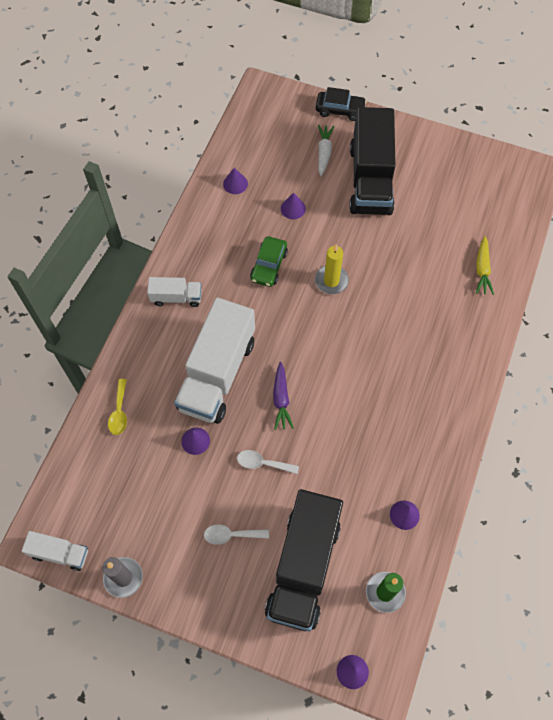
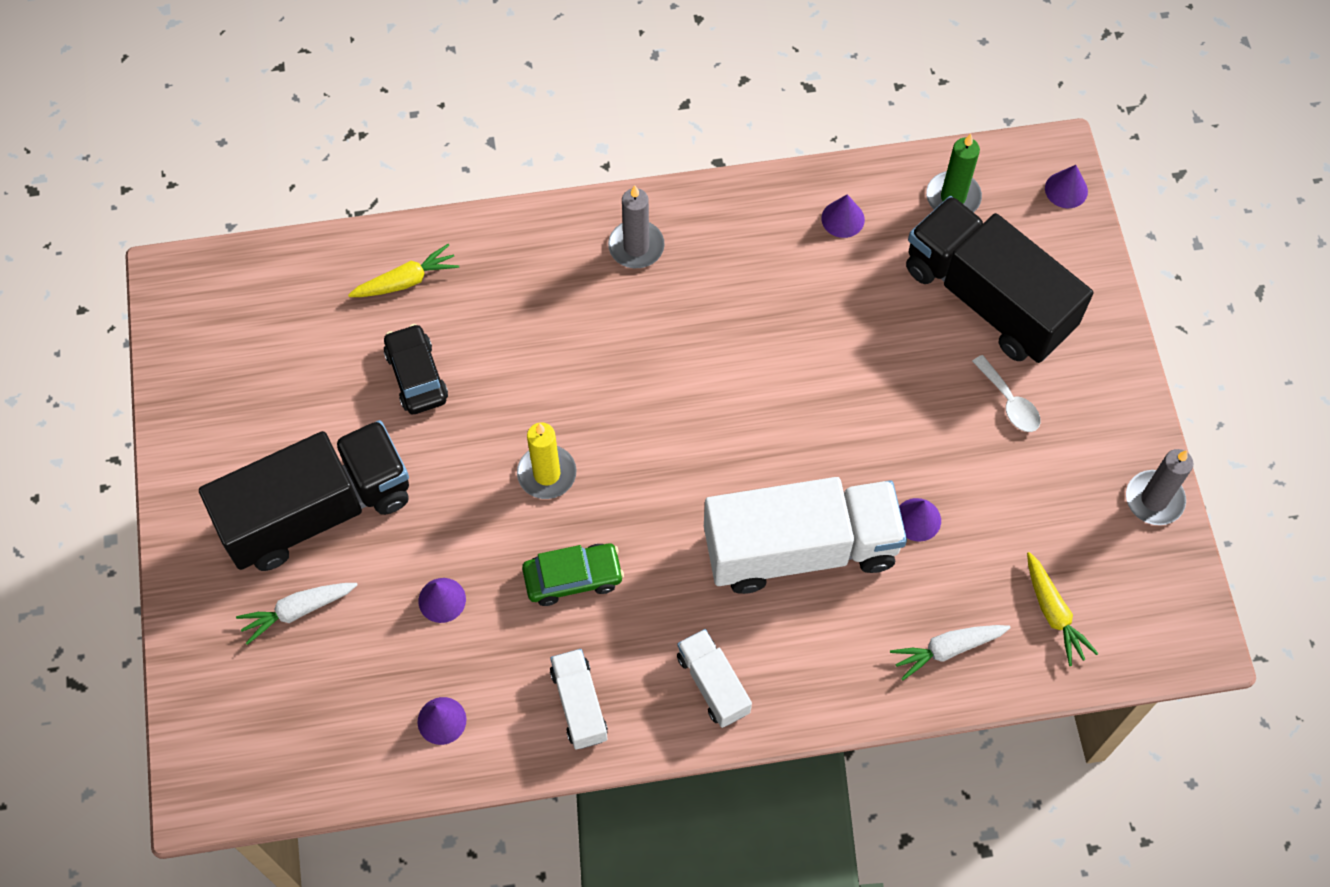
camera: 120 degrees left, 0 degrees up
(60, 553) = (1185, 598): white truck -> white truck (579, 705)
(100, 477) = (1053, 613): none -> yellow carrot
(119, 412) = (947, 649): yellow spoon -> white carrot
(262, 463) = (890, 416): white spoon -> none
(281, 399) = (783, 442): purple carrot -> none
(303, 567) = (987, 298): black truck -> black truck turned 120 degrees counterclockwise
(340, 110) = (186, 633): black car -> black car (416, 376)
(445, 390) = (636, 246): none -> grey candle

